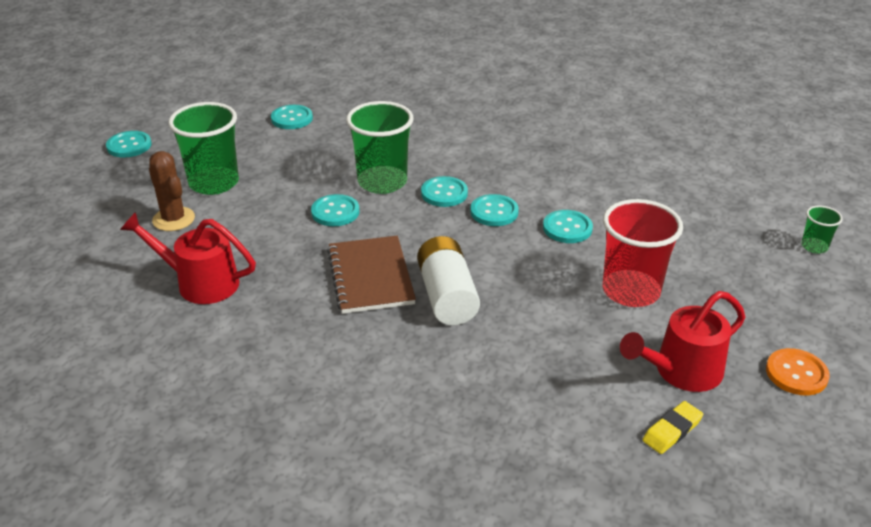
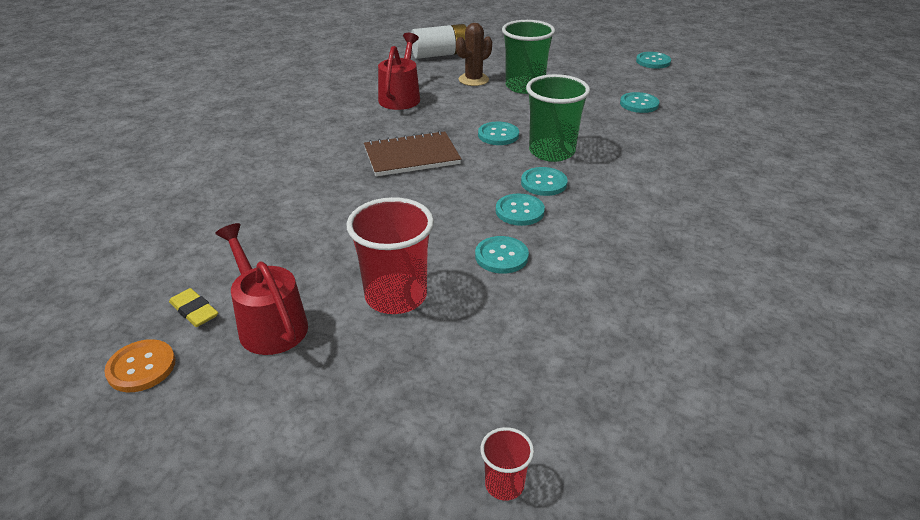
camera: 85 degrees right, 0 degrees up
(129, 146) = (563, 54): turquoise button -> turquoise button (653, 61)
(447, 296) = (386, 191): white battery -> white battery (440, 54)
(796, 373) = (248, 416): orange button -> orange button (141, 367)
(814, 246) = (504, 484): green cup -> red cup

